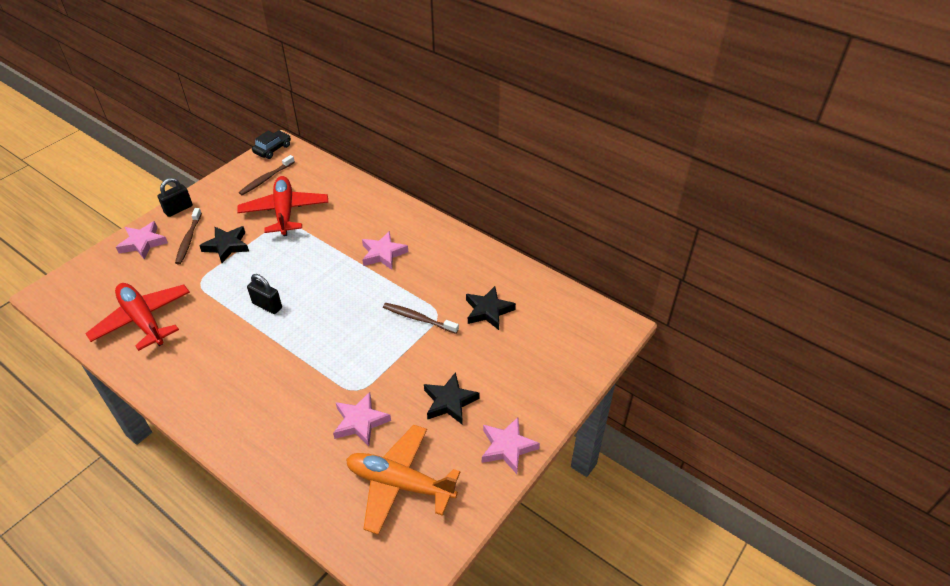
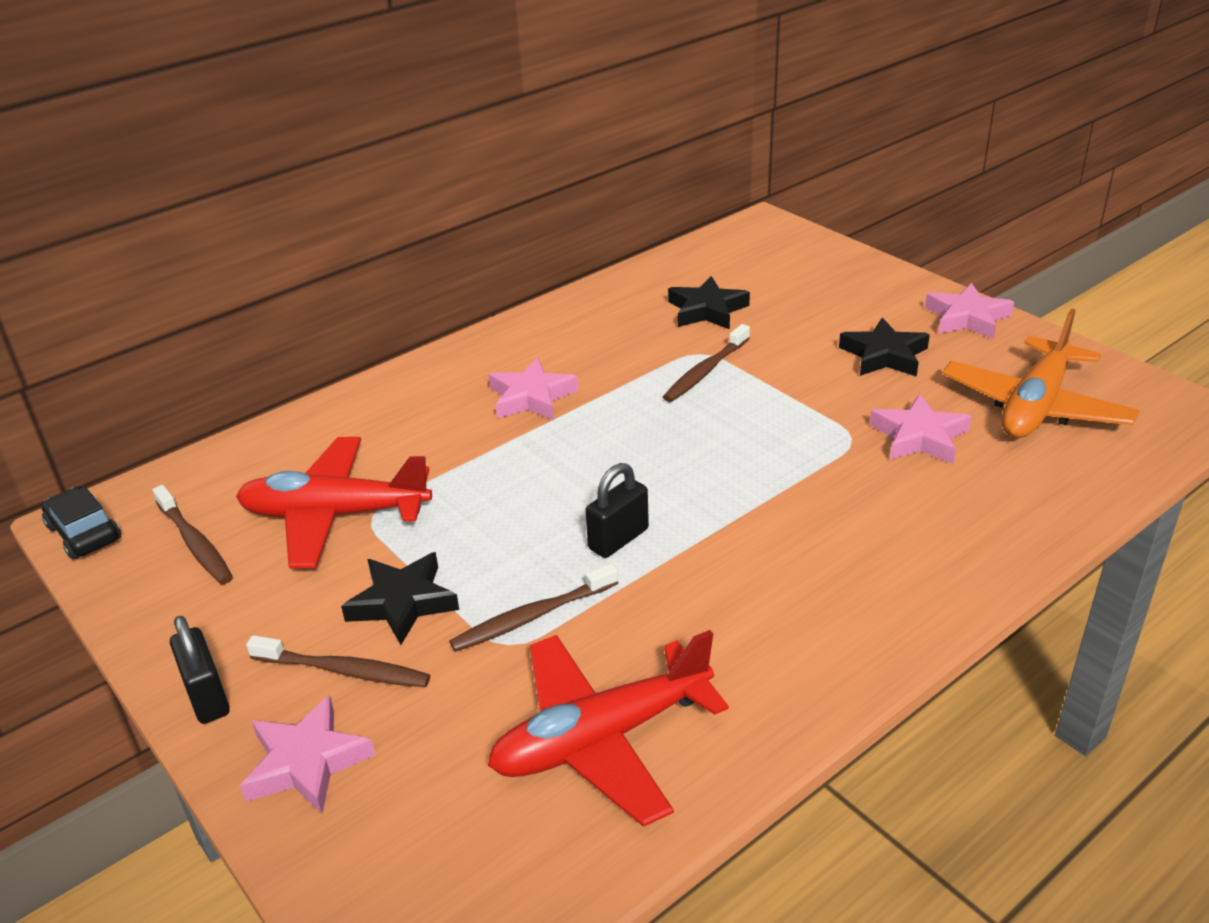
camera: 75 degrees left, 10 degrees down
(215, 286) = (532, 617): none -> brown toothbrush

